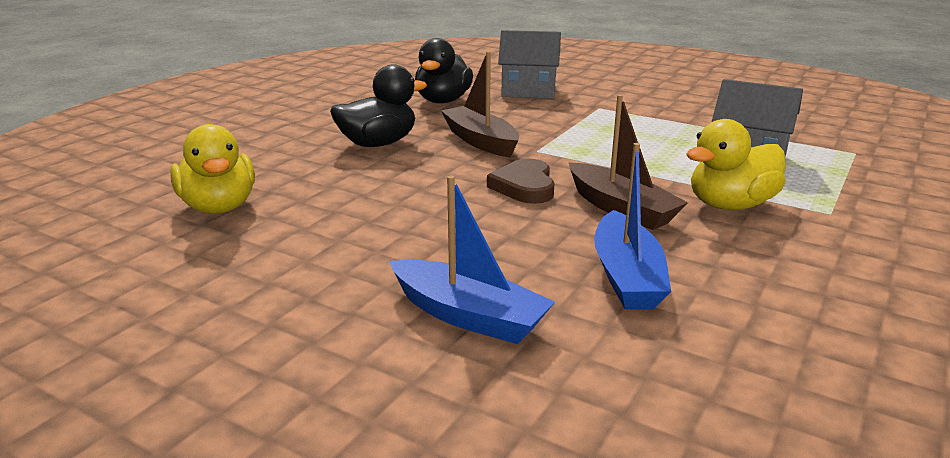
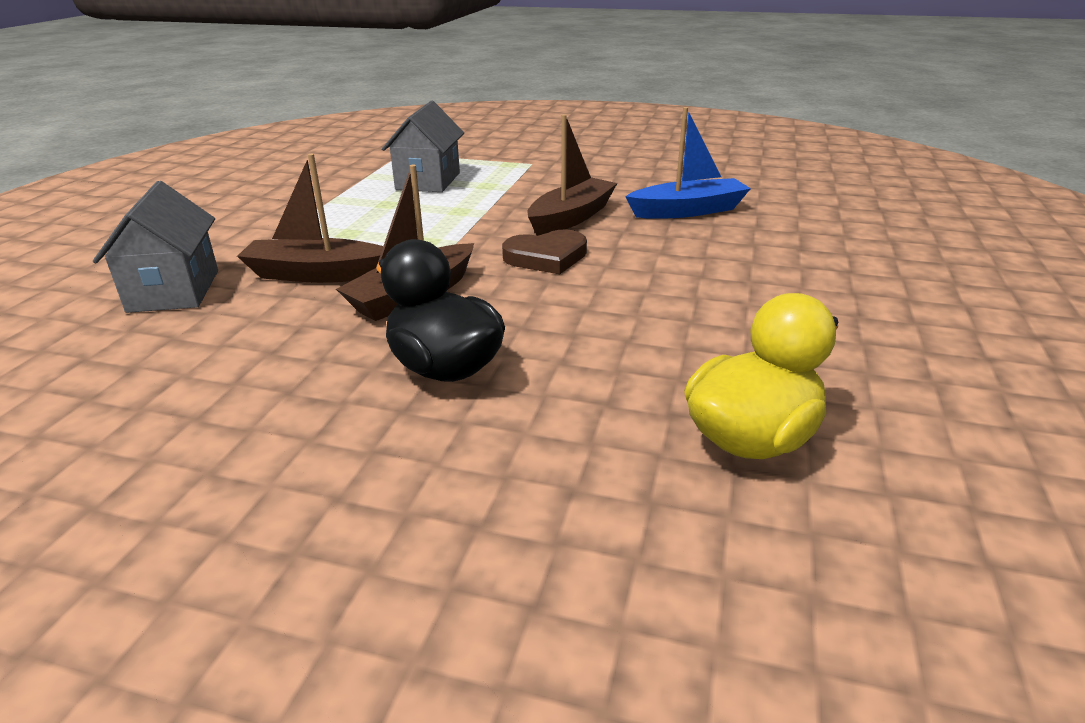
camera: 105 degrees left, 5 degrees up
(443, 101) = (213, 352): black duck -> none
(469, 316) = (801, 251): blue boat -> none
(533, 119) = (317, 274): none -> brown boat
(730, 205) = (537, 186): yellow duck -> none

